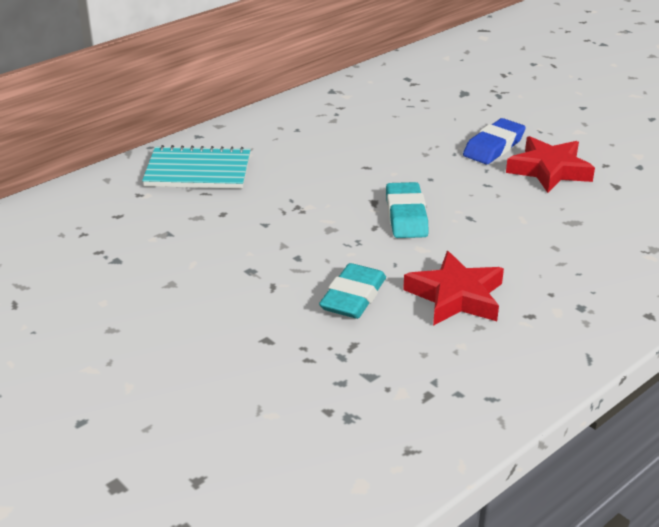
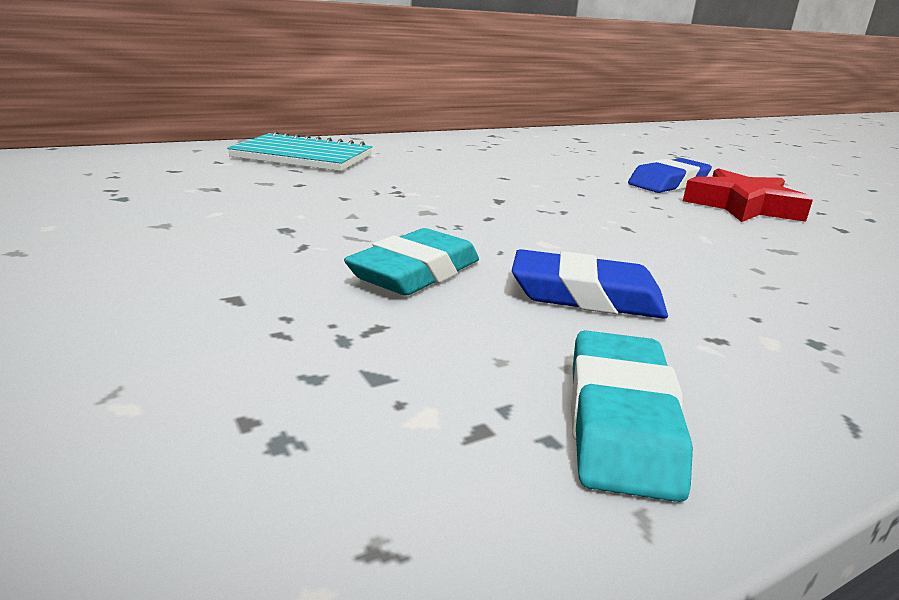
camera: 10 degrees right, 10 degrees down
(406, 216) = (536, 214): turquoise eraser -> turquoise eraser (621, 422)
(456, 296) = (586, 296): red star -> blue eraser

